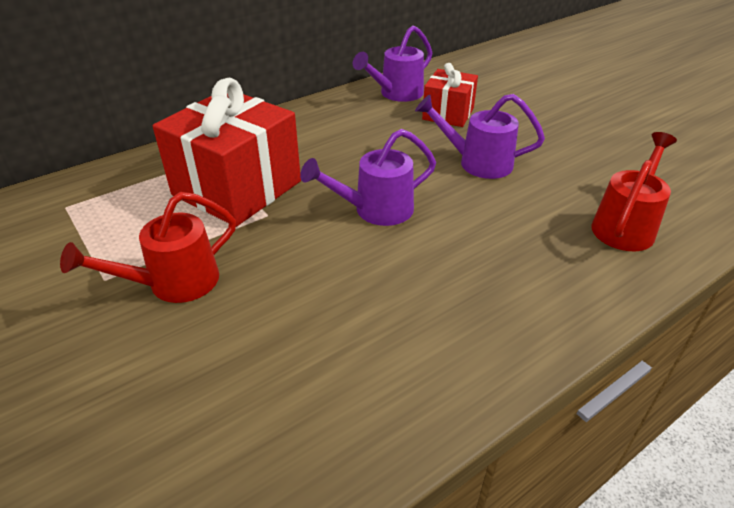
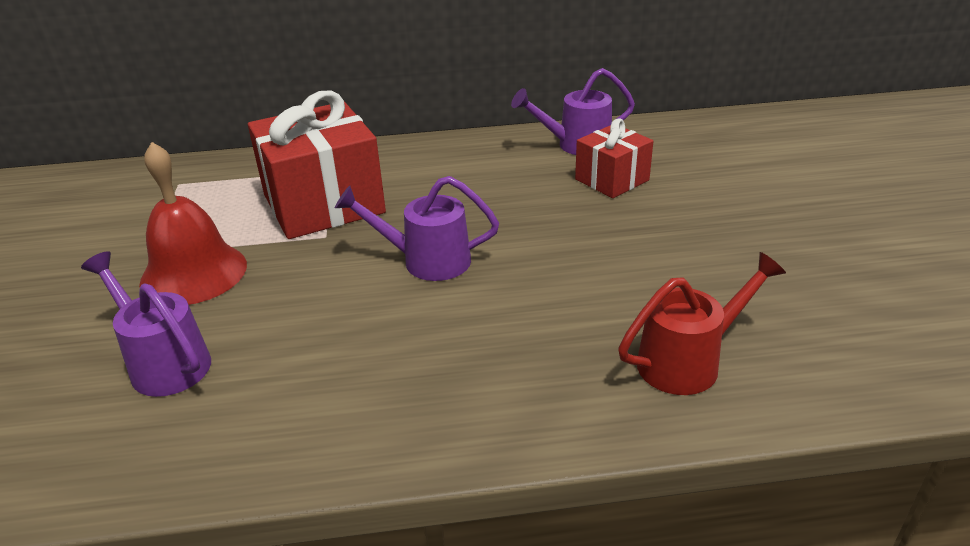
camera: 30 degrees right, 5 degrees down
(173, 283) = (194, 273): red watering can -> red bell
(477, 163) = (586, 242): purple watering can -> purple watering can (164, 362)

